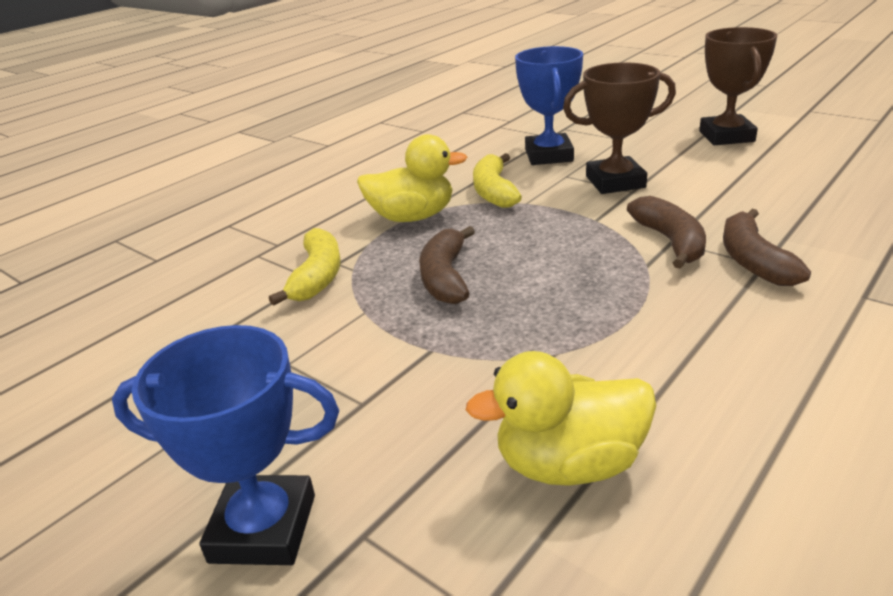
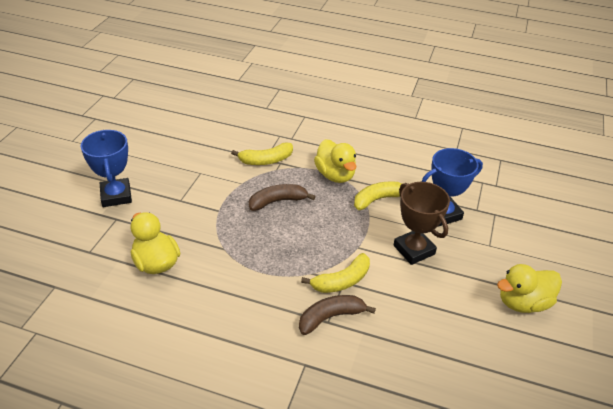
camera: 65 degrees right, 10 degrees up
(670, 241) = (342, 281): brown banana -> yellow banana
(726, 136) = (523, 303): brown trophy -> yellow duck

